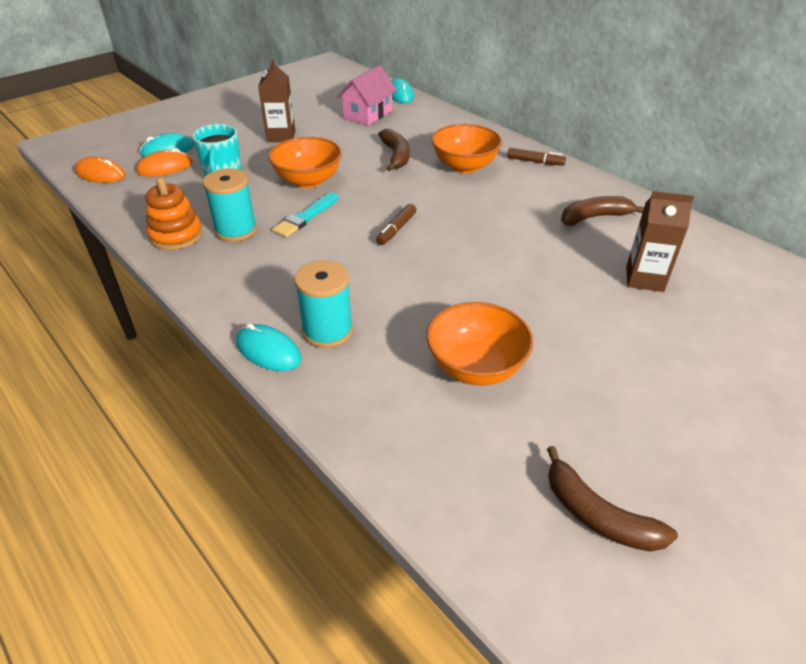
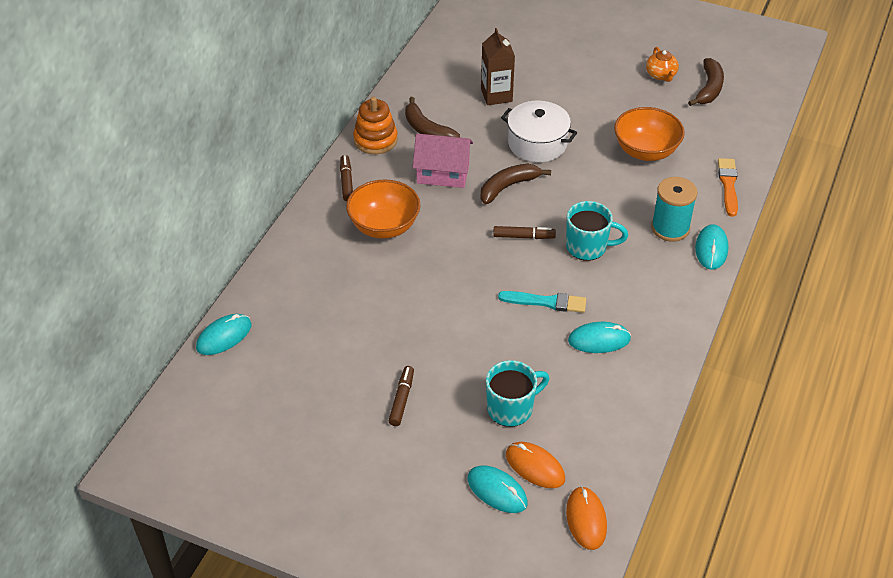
camera: 115 degrees left, 5 degrees up
(176, 235) = (636, 378): orange stacking toy -> orange stacking toy (375, 140)
(236, 230) = (599, 340): turquoise spool -> turquoise mouse
(281, 136) = (402, 399): brown carton -> brown marker
(308, 181) = (483, 329): orange bowl -> none
(350, 262) = (588, 247): none -> turquoise mug
(359, 422) = (728, 185): none -> orange brush
(367, 114) = (300, 344): pink house -> pink house (443, 173)
(396, 156) = (391, 283): brown banana -> brown banana (508, 187)
(537, 281) = (537, 143): none -> white pot
(654, 463) = (661, 75): none -> orange teapot

